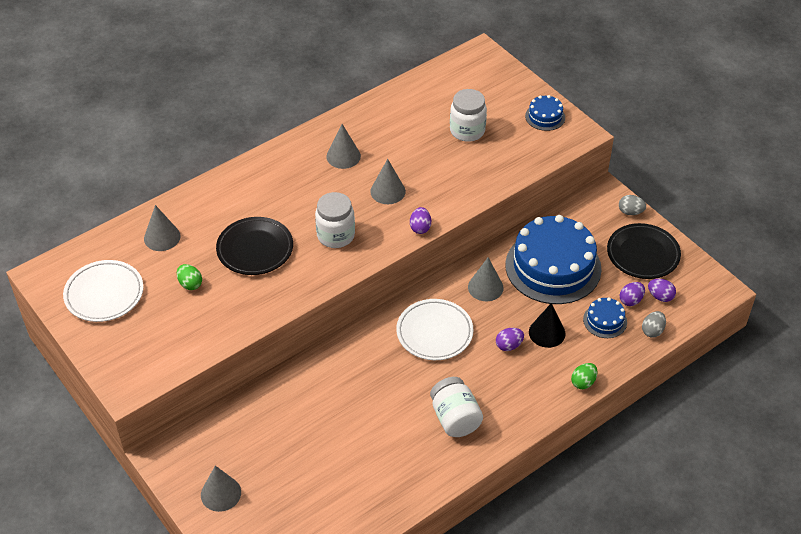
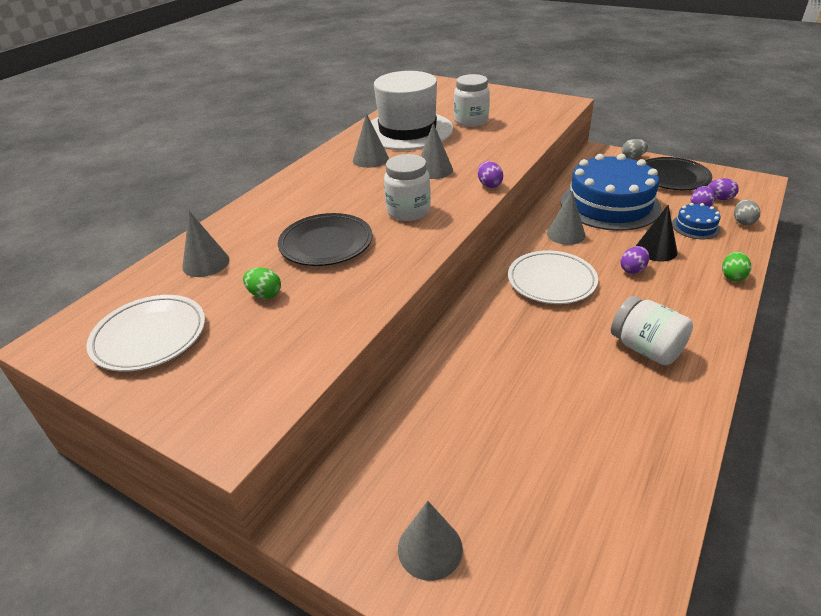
camera: 20 degrees left, 10 degrees down
(399, 125) = (407, 131): none -> white hat
(545, 117) = (527, 100): blue cake -> none

